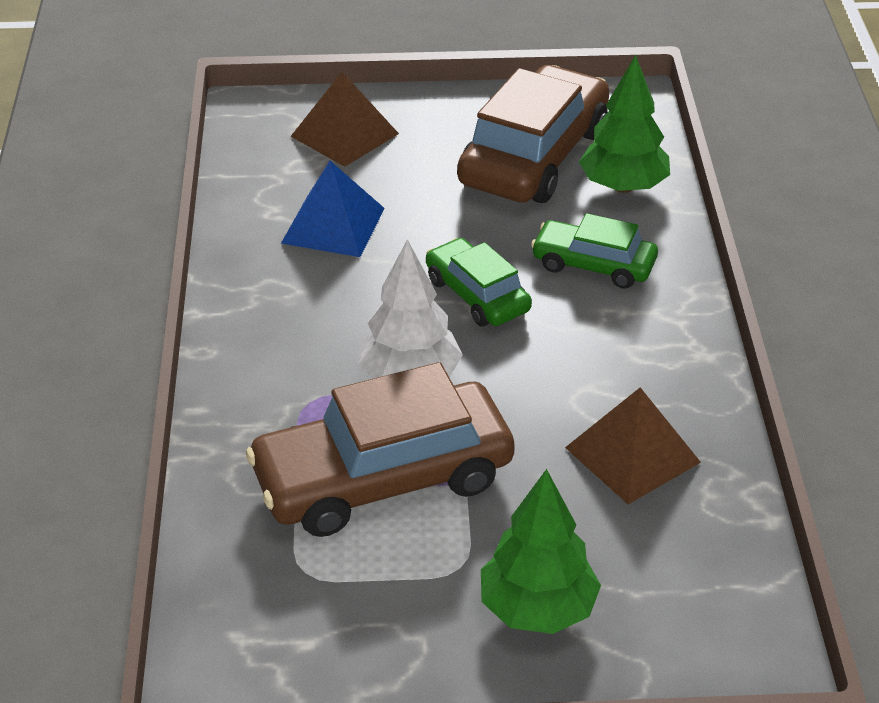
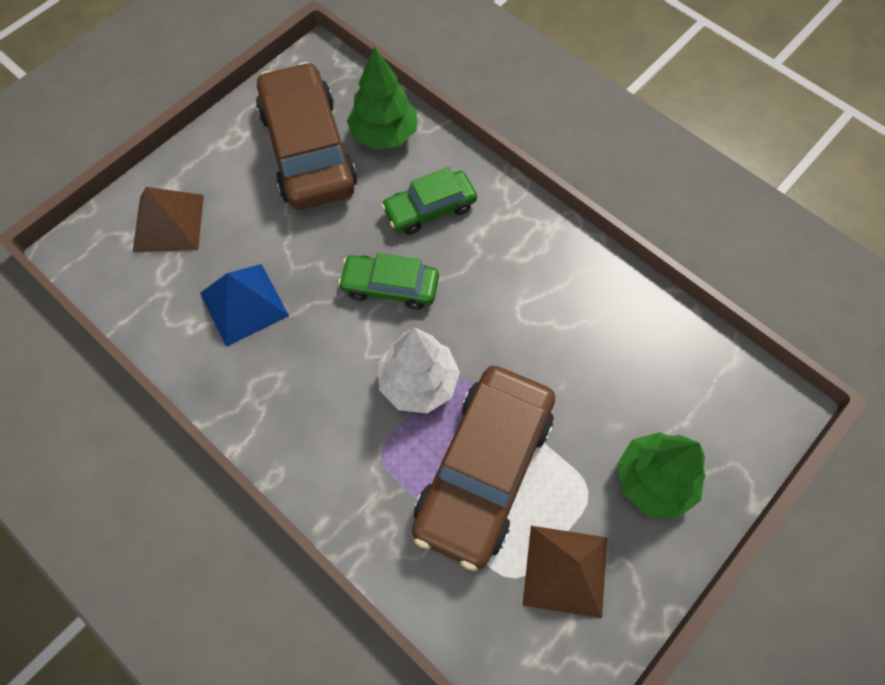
camera: 45 degrees left, 25 degrees up
(632, 455) = (590, 330): brown pyramid -> brown pyramid (565, 571)

